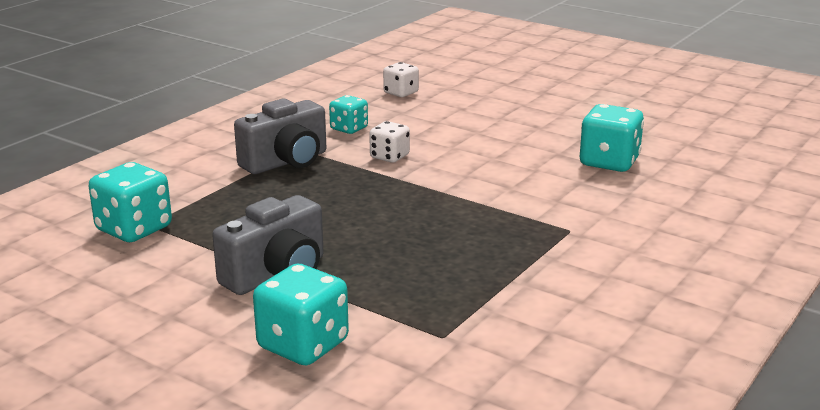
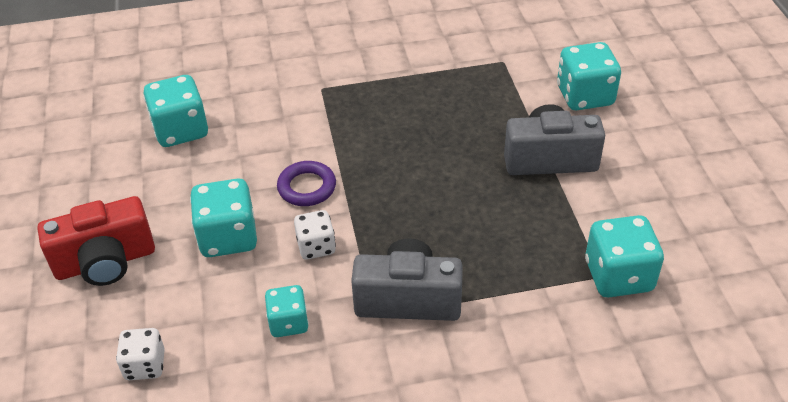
camera: 135 degrees left, 20 degrees up
(452, 176) = (307, 187): none -> purple ring
(455, 138) = (228, 237): none -> turquoise dice
(504, 106) = (105, 262): none -> red camera

